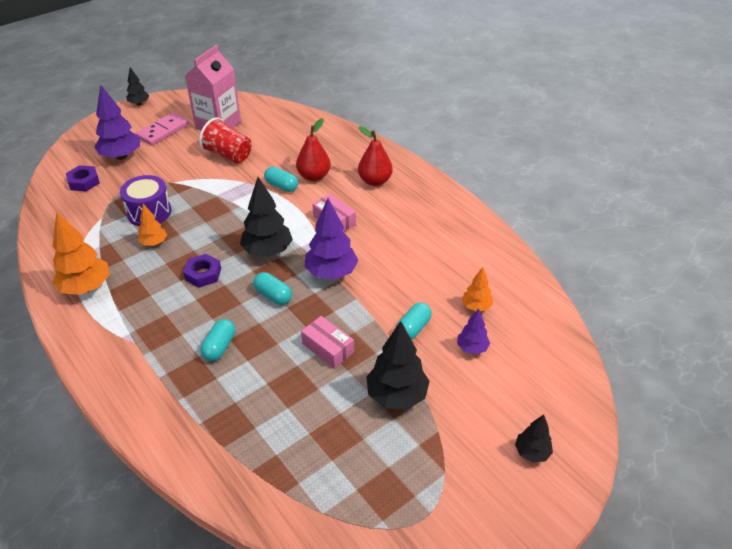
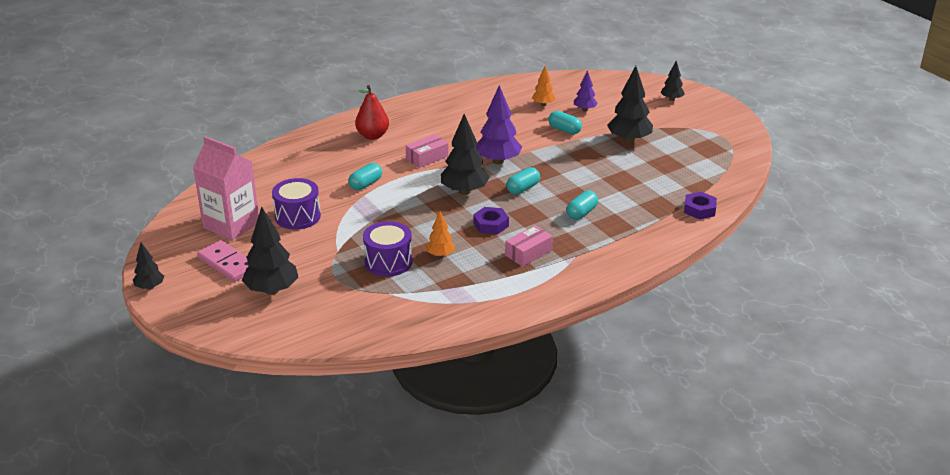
camera: 85 degrees left, 10 degrees down
(84, 182) = (317, 313): purple nut -> purple nut (699, 209)
(86, 287) = (501, 290): orange tree -> none
(121, 156) = (272, 290): purple tree -> black tree
(219, 347) = (581, 213): turquoise capsule -> turquoise capsule turned 75 degrees counterclockwise
(228, 155) = (298, 216): red cup -> purple drum
(314, 176) = (354, 166): red pear -> none
(328, 348) = (583, 165): pink box -> pink box (528, 253)

